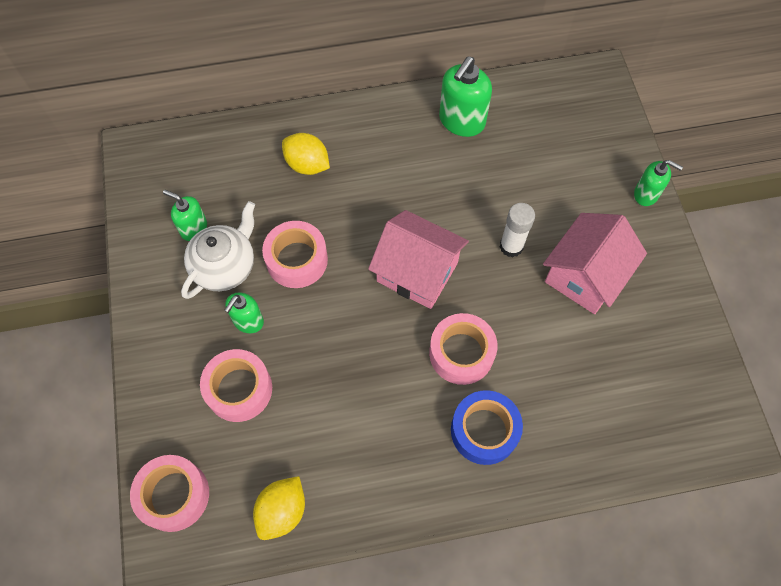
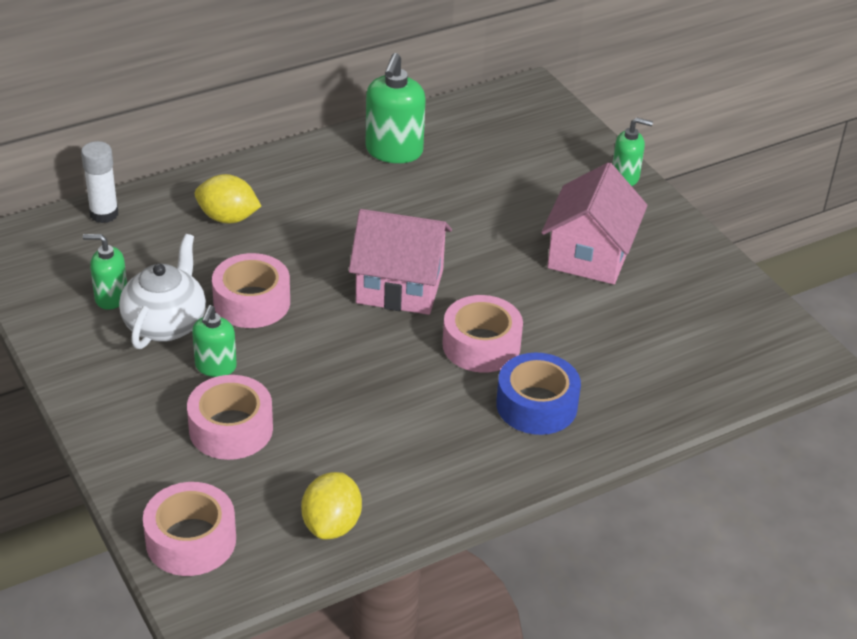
camera: 20 degrees left, 25 degrees down
(511, 246) = (497, 245): white glue stick -> white glue stick (104, 214)

